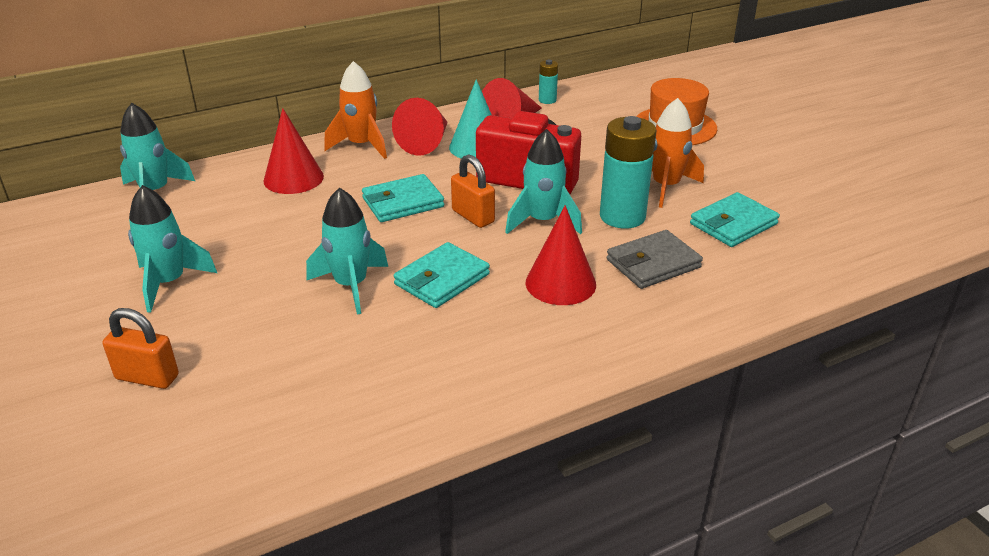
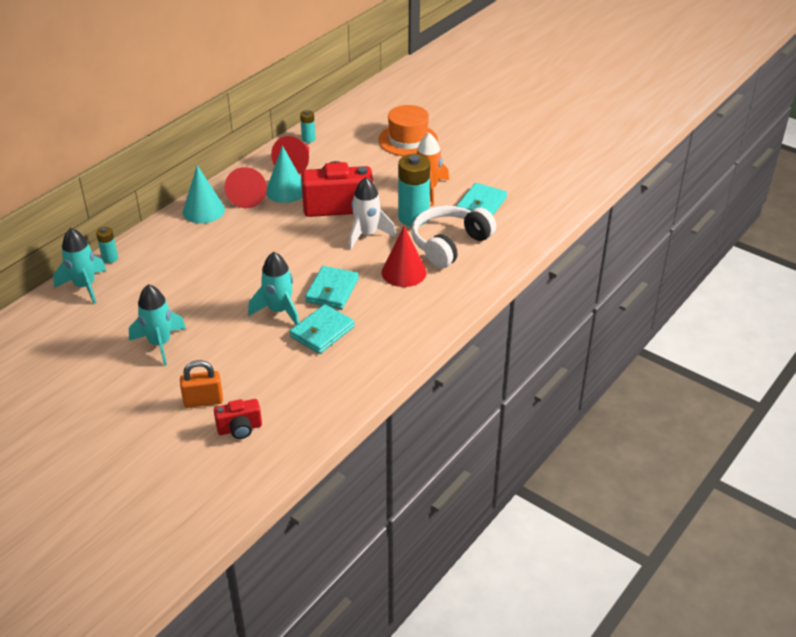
camera: 25 degrees left, 5 degrees up
(155, 437) = (240, 429): none -> red camera
(212, 169) = (110, 258): none -> turquoise battery
(293, 178) = (176, 249): red cone -> none
(361, 145) = (203, 210): orange rocket -> turquoise cone
(403, 202) = (267, 246): turquoise wallet -> turquoise wallet (322, 332)
(473, 216) = (320, 243): orange padlock -> none
(542, 221) = (367, 234): turquoise rocket -> white rocket
(653, 264) = (449, 244): grey wallet -> white headphones

